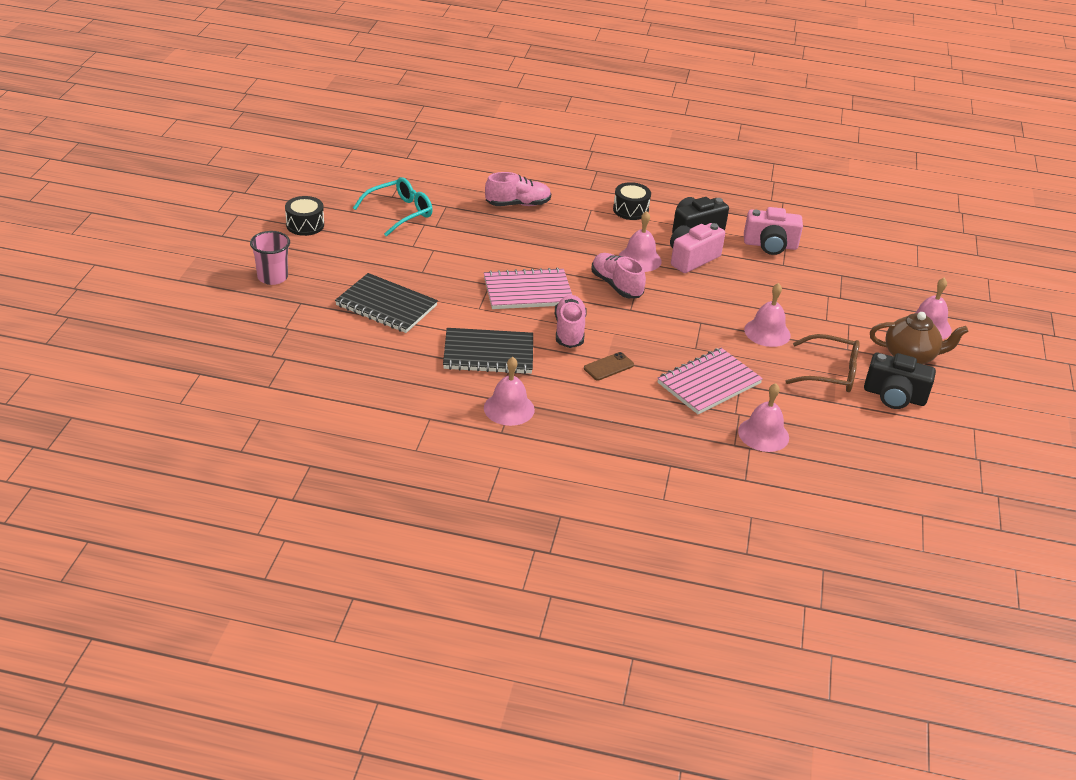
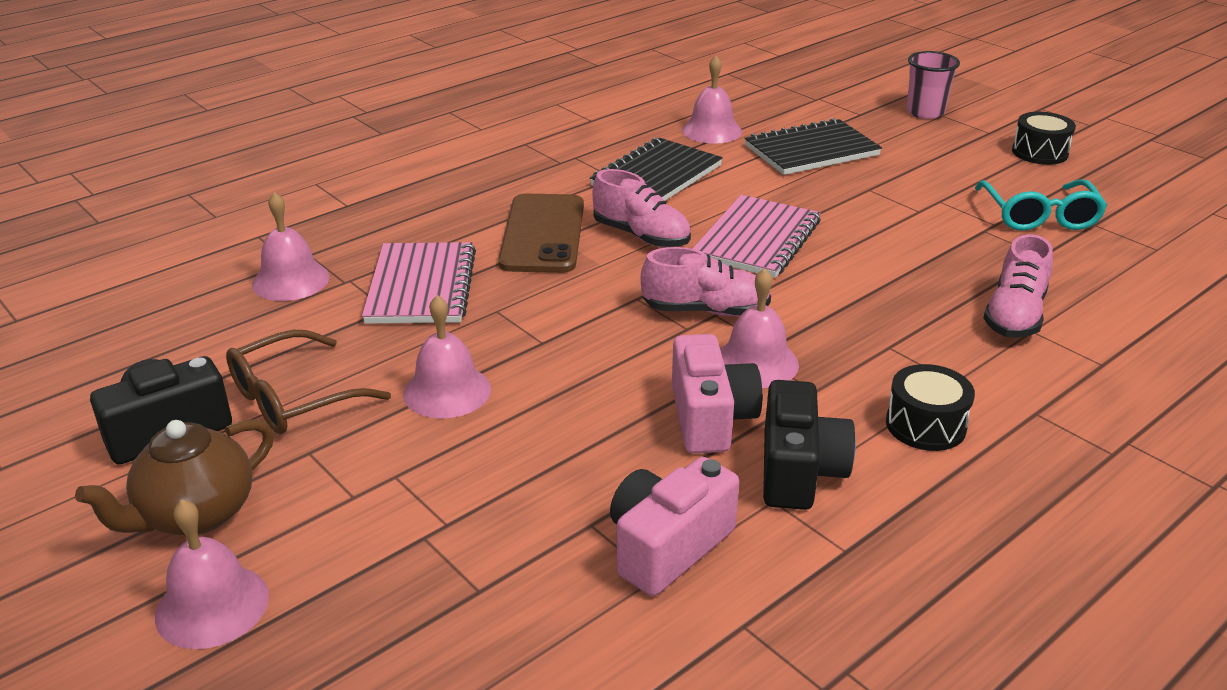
camera: 130 degrees right, 5 degrees down
(509, 408) = (553, 157): pink bell -> pink bell (712, 130)
(608, 367) = (543, 234): brown phone -> brown phone, size x2.06

